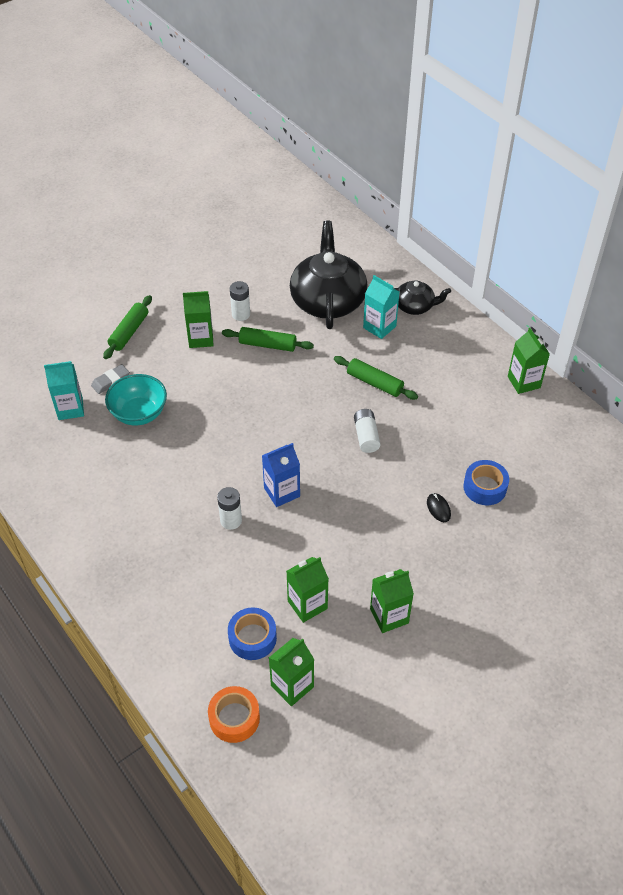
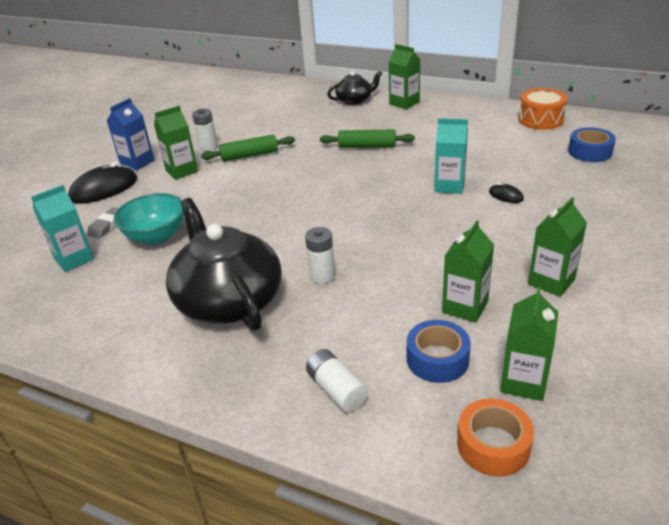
camera: 25 degrees left, 15 degrees down
(129, 332) = (104, 189): green rolling pin -> black mouse
(282, 492) = (354, 237): blue carton -> blue carton (137, 163)
(328, 300) = (279, 117): black teapot -> black teapot (228, 300)
(366, 436) = (394, 177): white battery -> white battery (337, 390)
(379, 327) = (338, 118): turquoise carton -> turquoise carton (449, 186)
(485, 487) = (527, 170): blue tape -> blue tape (590, 152)
(523, 382) = (483, 109): green carton -> green carton (404, 103)
(563, 425) = (540, 119): none -> orange drum

